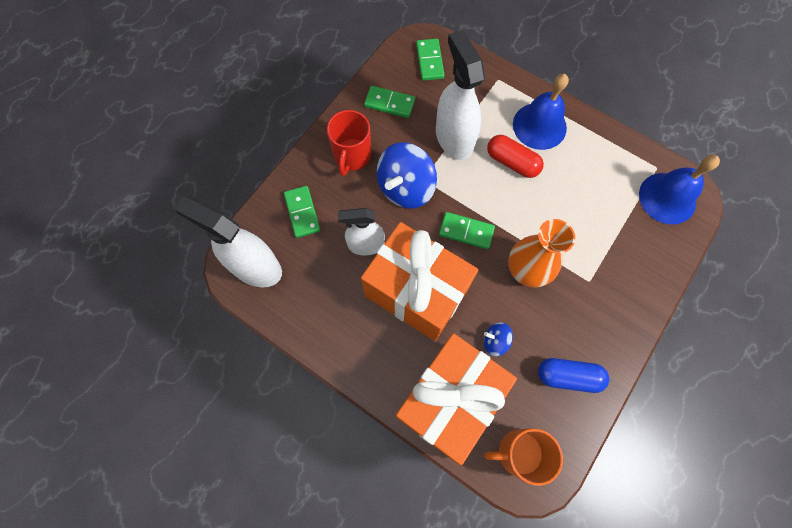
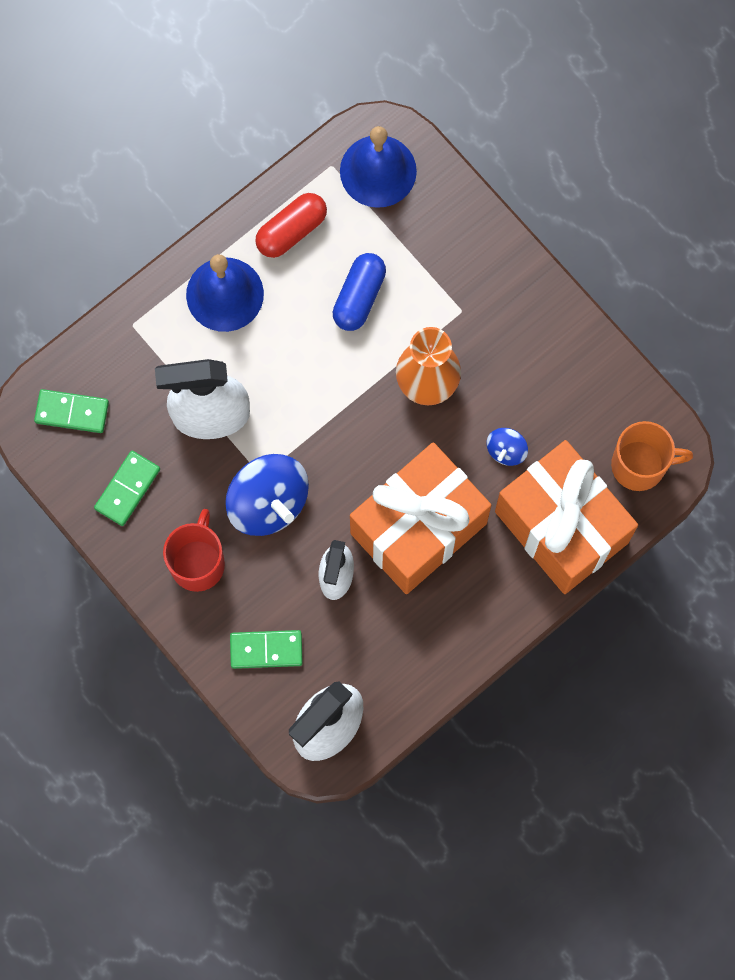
camera: 75 degrees left, 5 degrees up
(352, 156) = (198, 562): red mug -> red mug turned 105 degrees counterclockwise
(466, 231) = (353, 441): green domino -> none
(512, 162) = (270, 349): red capsule -> red capsule (291, 230)
(519, 453) = (640, 465): orange mug -> orange mug turned 105 degrees counterclockwise
(568, 376) = (570, 379): blue capsule -> blue capsule (359, 297)

